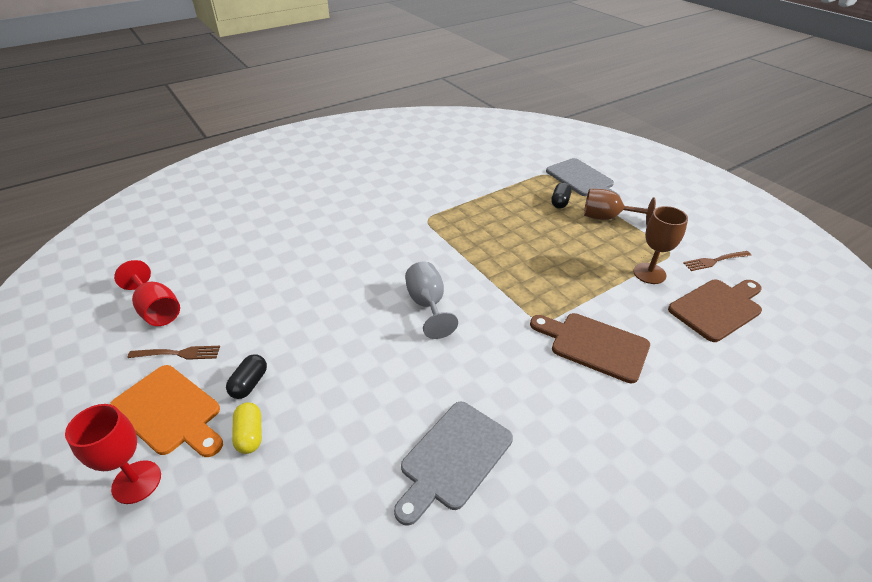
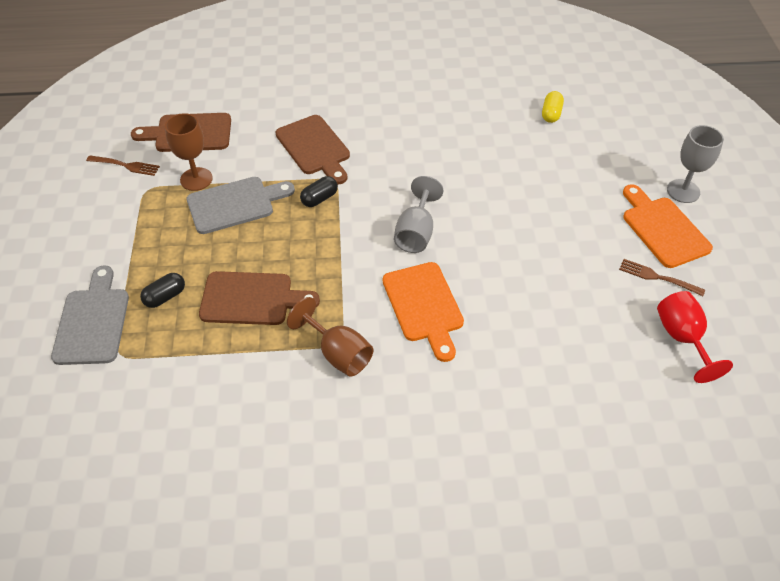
camera: 150 degrees left, 10 degrees up
(136, 482) = (683, 191): red goblet -> grey goblet
(249, 383) = (597, 226): black capsule -> black capsule (319, 198)
(250, 435) = (602, 190): yellow capsule -> yellow capsule (551, 114)
(383, 257) = (424, 306): none -> orange cutting board
(453, 458) = (472, 127): grey cutting board -> grey cutting board (235, 204)
(506, 219) = (252, 299): none -> brown cutting board
(607, 218) = (146, 252): brown goblet -> brown goblet (338, 353)

